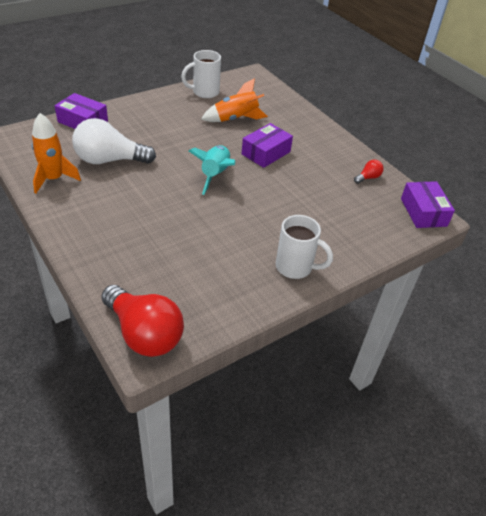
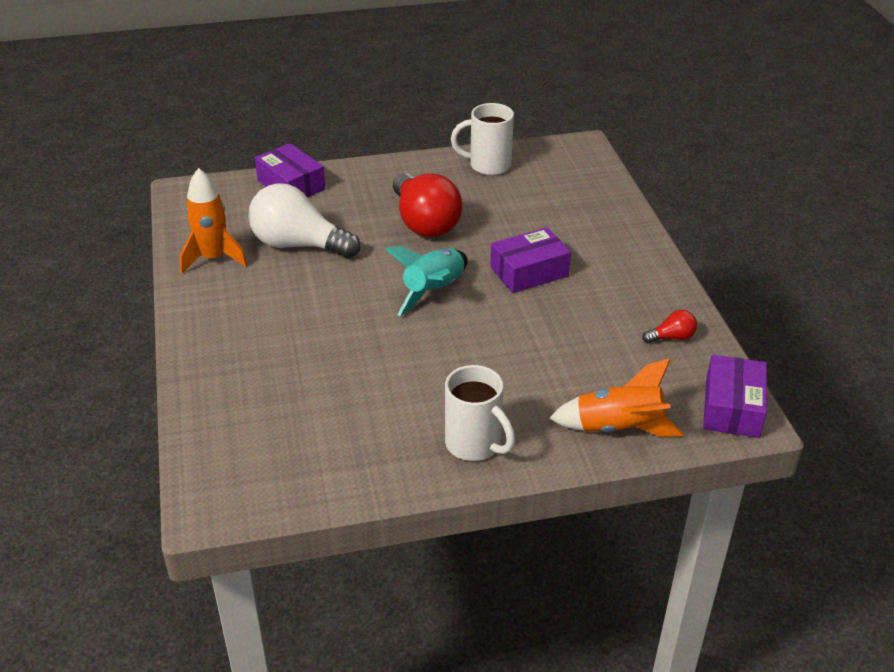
camera: 25 degrees right, 5 degrees down
(144, 333) = (222, 482): red light bulb -> red light bulb (424, 222)
(235, 119) = (512, 213): orange rocket -> orange rocket (618, 428)

